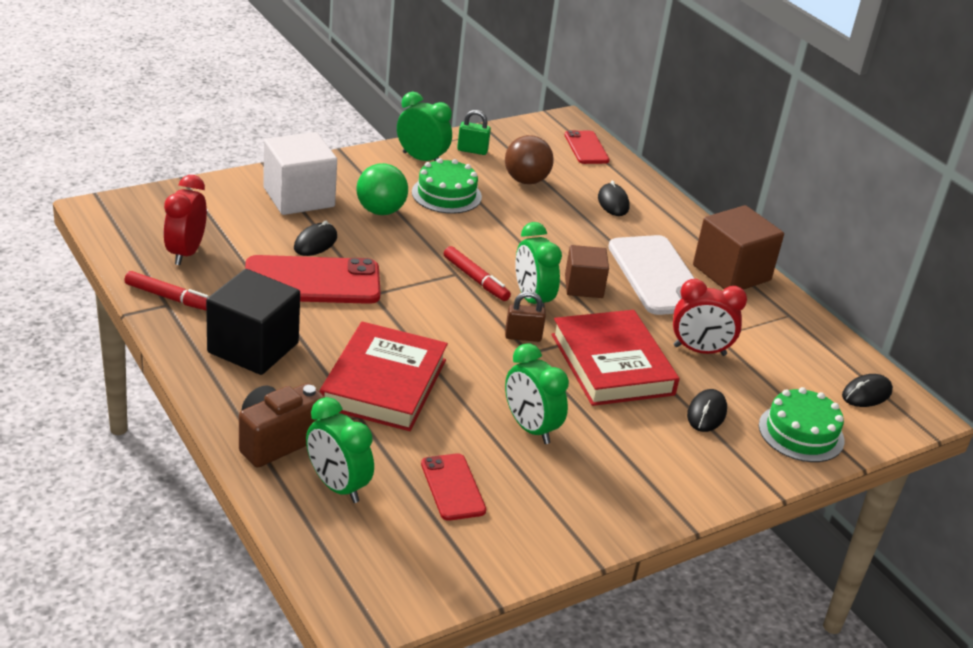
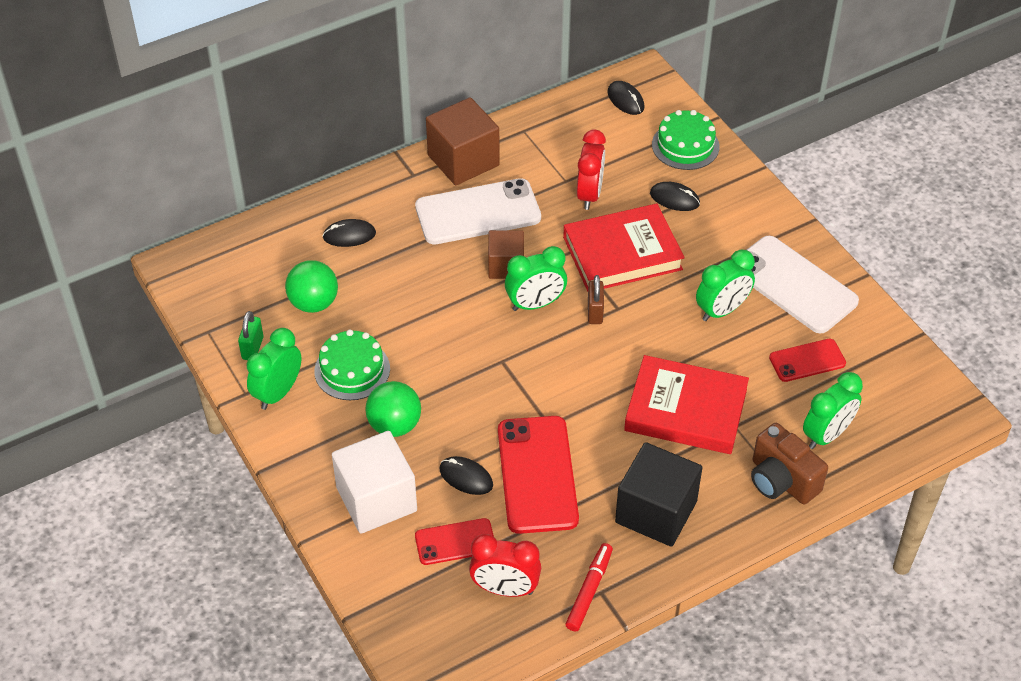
camera: 85 degrees left, 15 degrees up
(476, 279) = (509, 345): red marker -> none
(526, 181) = (314, 303): brown ball -> green ball
(576, 493) = (793, 285): none -> white phone
(586, 148) = (236, 250): red phone -> red phone (455, 542)

